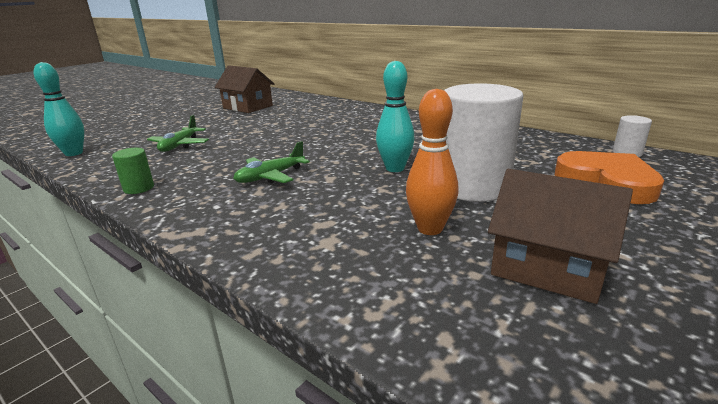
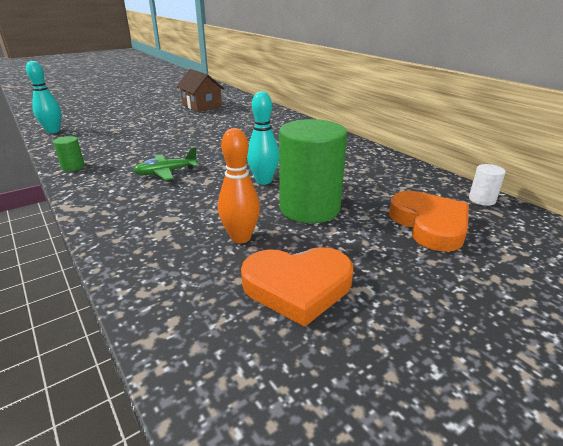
camera: 15 degrees right, 5 degrees up
(180, 145) = (126, 135): green plane -> none
(473, 187) = (309, 208): white cylinder -> green cylinder
(548, 267) = (297, 287): brown house -> orange heart

